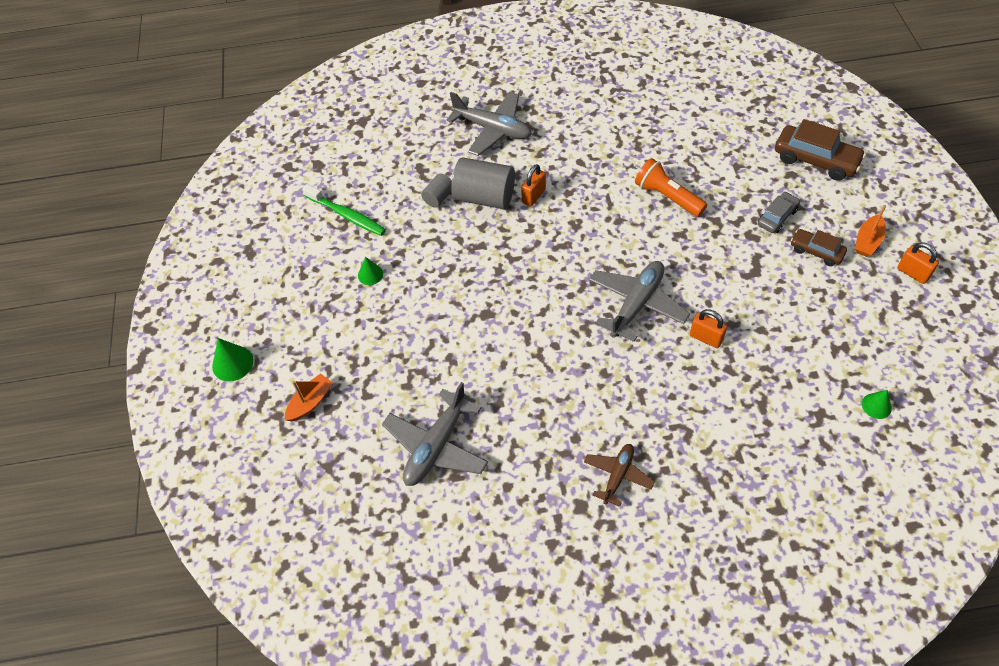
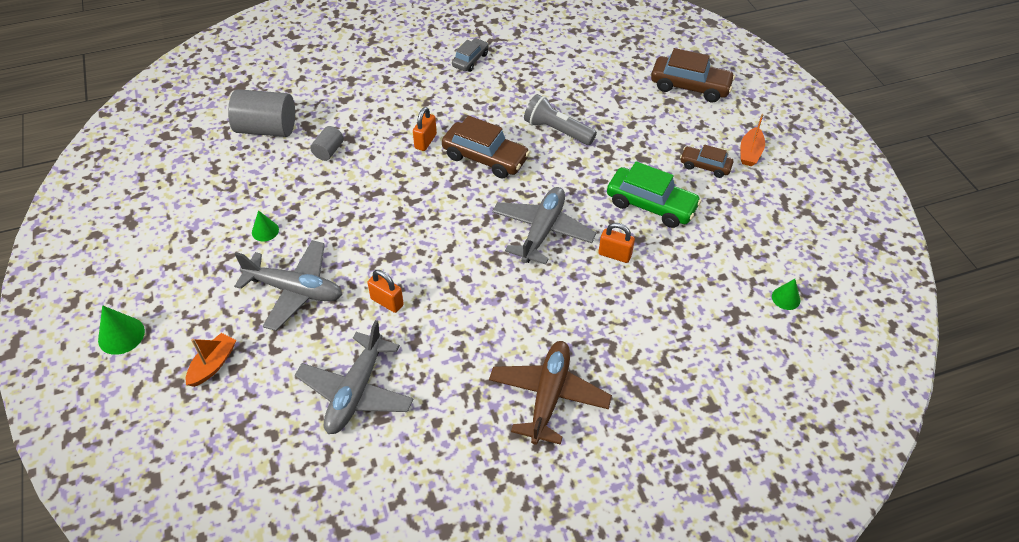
camera: 15 degrees left, 5 degrees down
(347, 215) = (233, 176): green toothbrush -> none
(484, 197) = (376, 147): grey cylinder -> grey cylinder (267, 129)
(492, 129) = (376, 84): grey plane -> grey plane (294, 290)
(590, 220) = (485, 158): none -> brown car
(617, 476) = (548, 396): brown plane -> brown plane, size x1.64
(667, 197) = (557, 130): orange flashlight -> grey flashlight
(752, 288) = (651, 205): none -> green car
(777, 217) = (663, 139): grey car -> grey car (470, 60)
(913, 273) = (796, 176): orange padlock -> orange padlock (387, 302)

